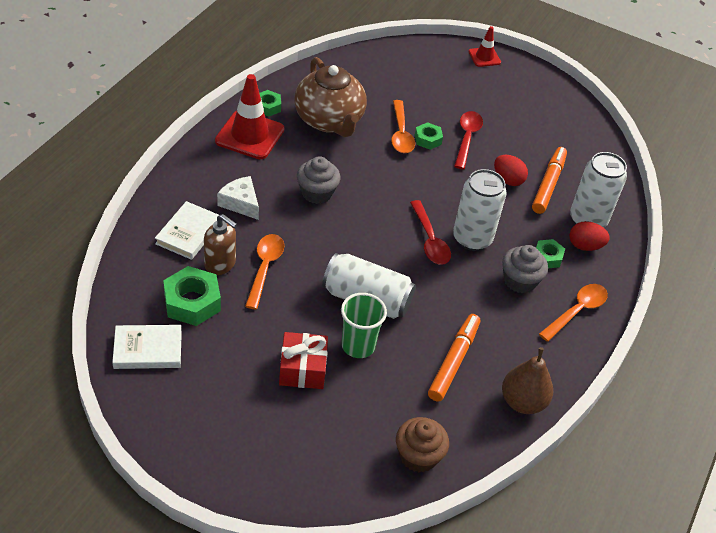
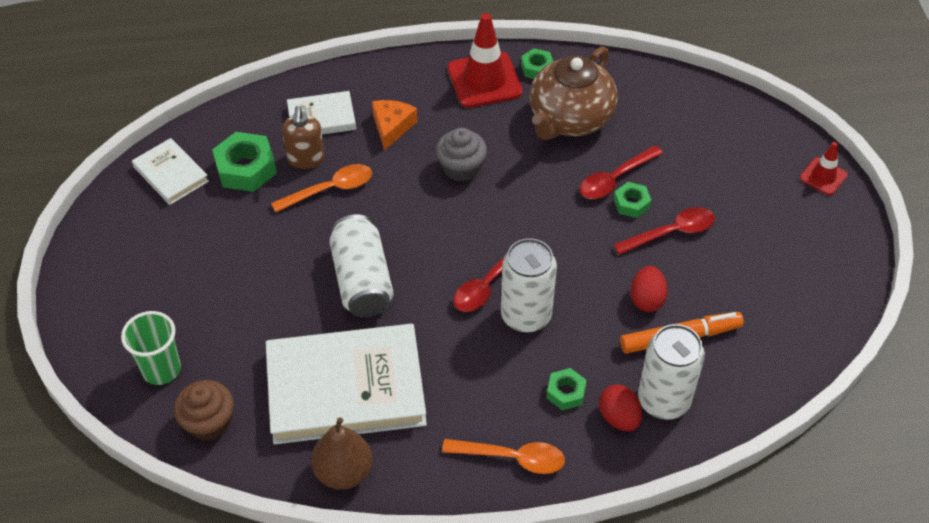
camera: 60 degrees right, 5 degrees up
(240, 203) = (392, 127): white cheese -> orange cheese
(302, 369) = (237, 284): red gift -> none
(358, 346) = (299, 306): green cup -> green cup (161, 369)
(401, 133) = (615, 179): orange spoon -> red spoon
(453, 361) = (346, 388): orange marker -> white book
(519, 281) = (506, 386): grey cupcake -> none

